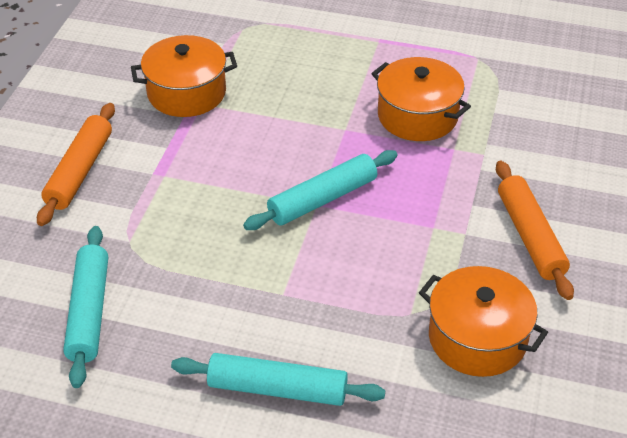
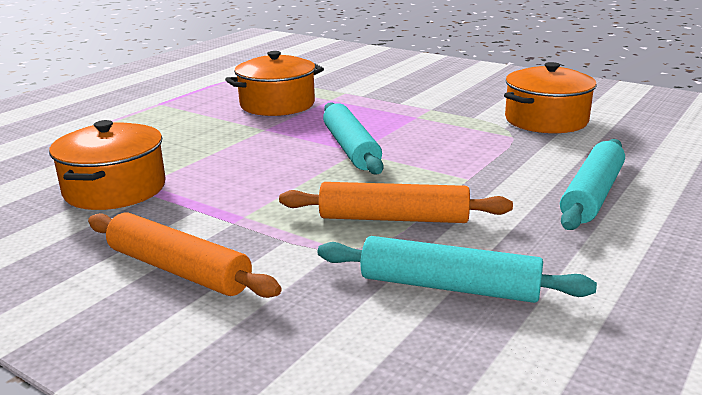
camera: 70 degrees left, 20 degrees down
(530, 236) = (446, 93): orange rolling pin -> orange rolling pin (394, 218)

